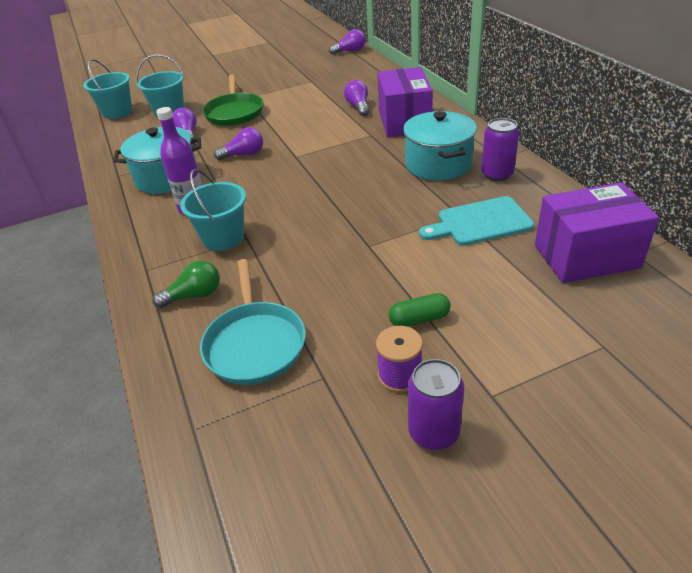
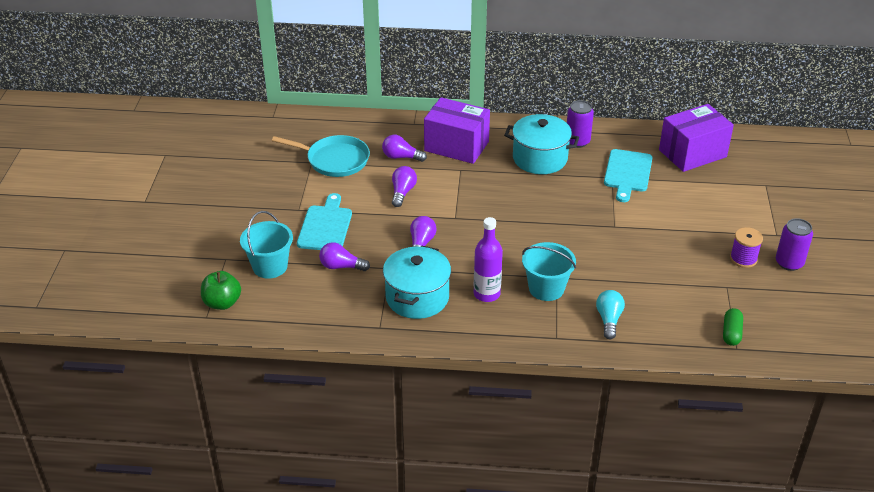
camera: 65 degrees left, 0 degrees up
(117, 112) = (222, 303): turquoise bucket -> green apple
(194, 295) = (609, 320): green light bulb -> turquoise light bulb
(234, 112) = (325, 226): green pan -> turquoise cutting board
(255, 344) = (679, 305): turquoise pan -> turquoise pan (335, 160)
(350, 51) = (269, 118): purple light bulb -> purple light bulb (402, 192)
(419, 319) = (703, 234): green capsule -> green capsule (731, 333)
(586, 256) = (692, 153): purple box -> purple box turned 45 degrees clockwise

